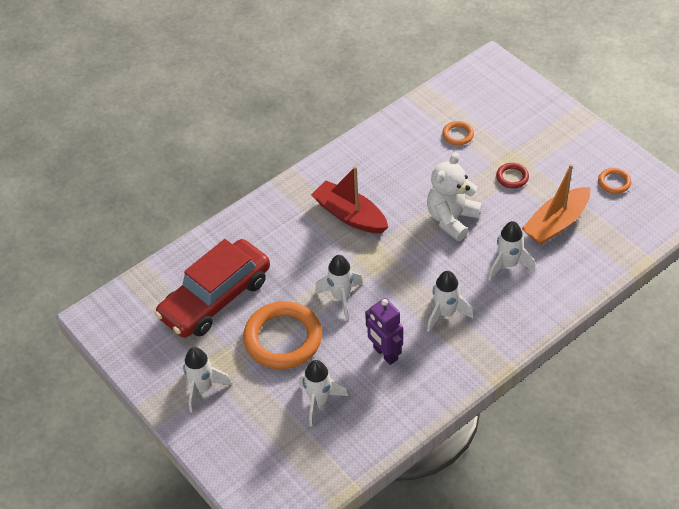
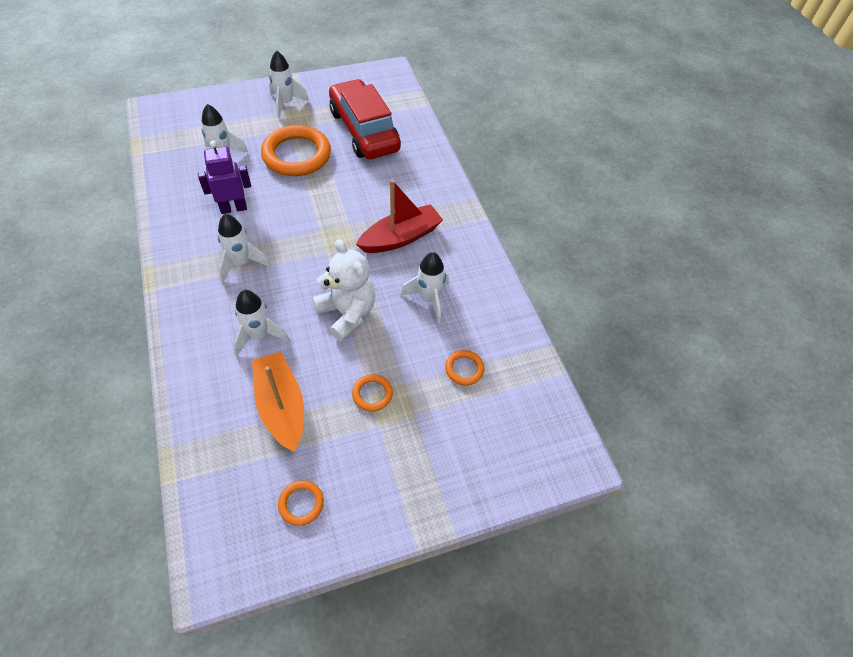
camera: 105 degrees right, 5 degrees up
(341, 297) = (311, 201): white rocket -> white rocket (429, 299)
(512, 177) = (372, 394): red ring -> orange ring

